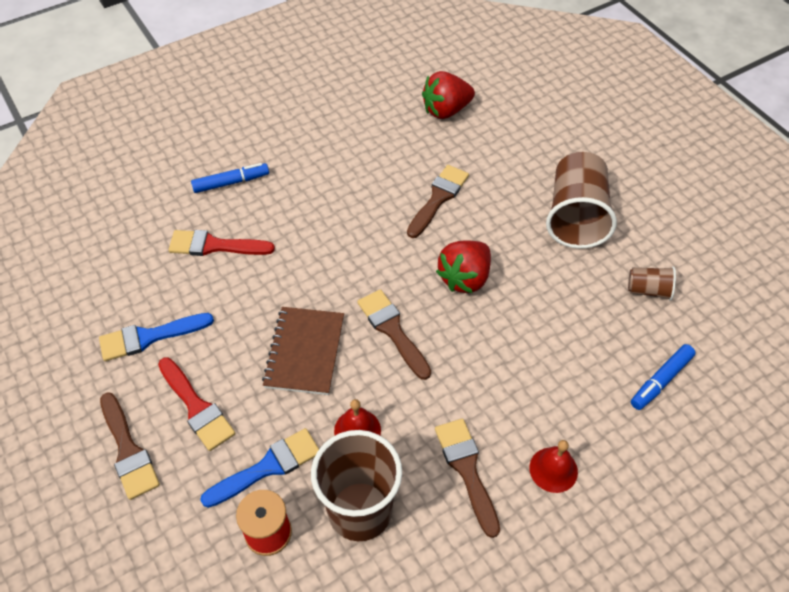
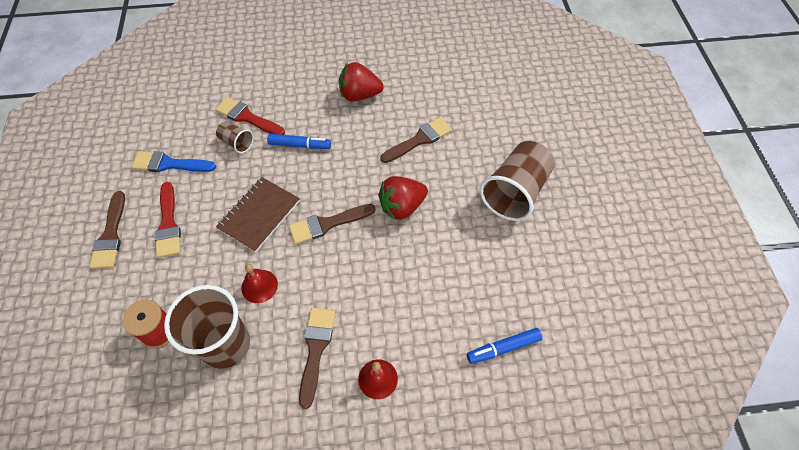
camera: 25 degrees right, 5 degrees up
(231, 182) = (284, 77): blue marker -> blue marker (300, 145)
(268, 467) = (187, 285): blue brush -> none
(392, 330) = (327, 224): brown brush -> brown brush turned 105 degrees counterclockwise
(446, 110) = (465, 76): red strawberry -> red strawberry (359, 95)
(648, 290) = (537, 272): brown cup -> brown cup (237, 143)

